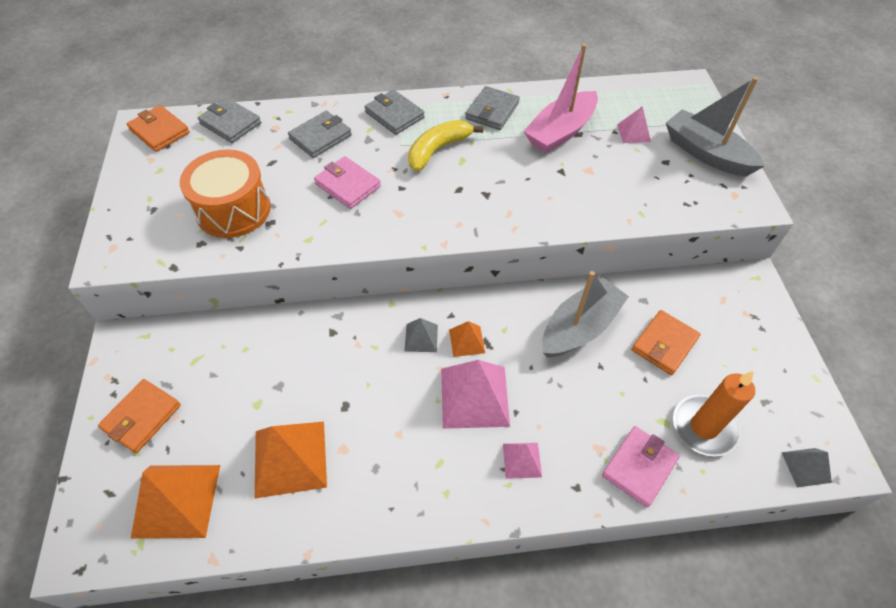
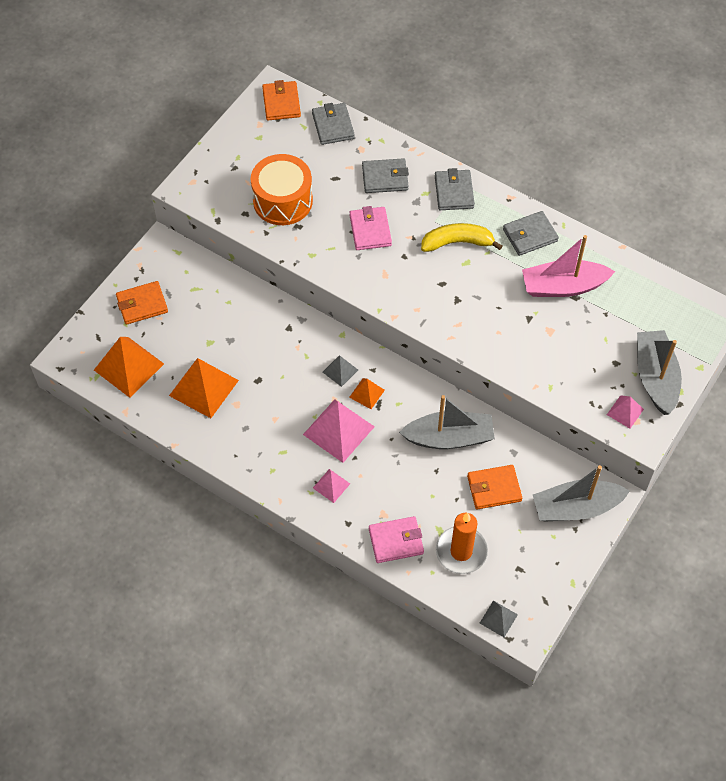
camera: 40 degrees right, 5 degrees up
(633, 133) = (619, 324): pink pyramid -> pink pyramid (625, 411)
(742, 310) = (576, 508): none -> grey boat

